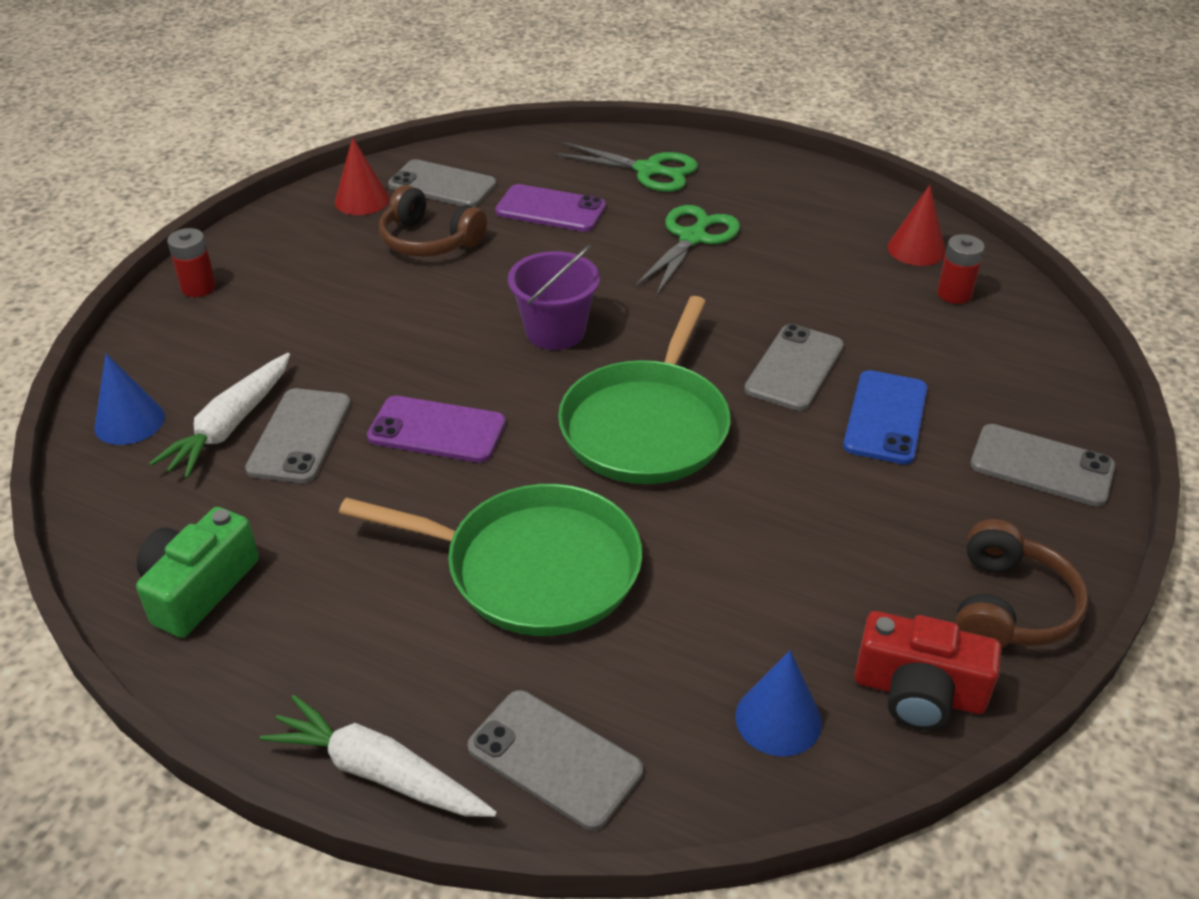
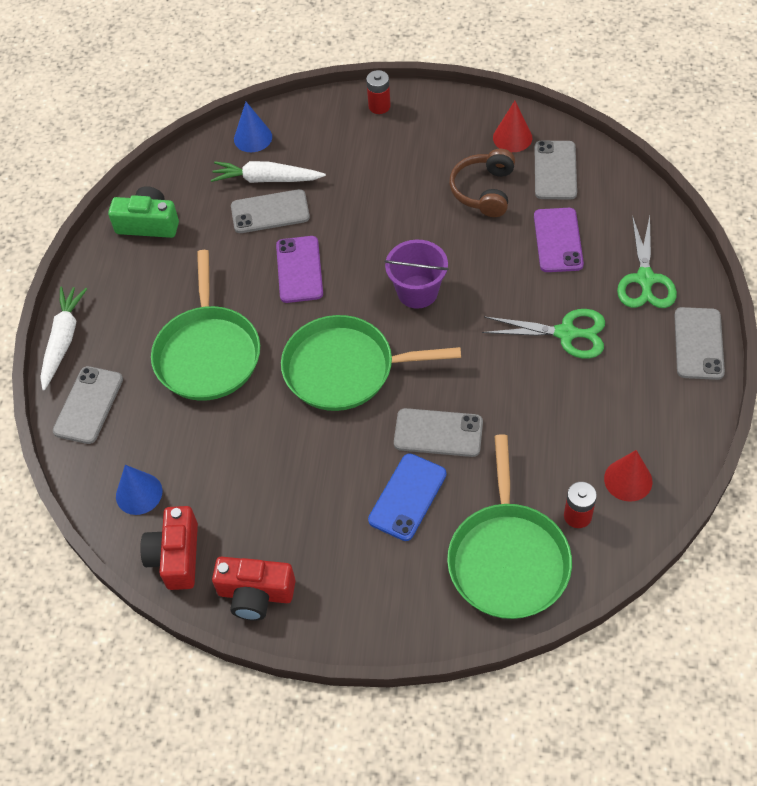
camera: 75 degrees right, 15 degrees up
(885, 417) = (407, 497): blue phone -> blue phone turned 60 degrees counterclockwise
(1001, 358) = (508, 559): none -> green pan
(1009, 607) = (255, 594): brown headphones -> red camera
(1041, 466) = (394, 598): grey phone -> grey phone (698, 343)

